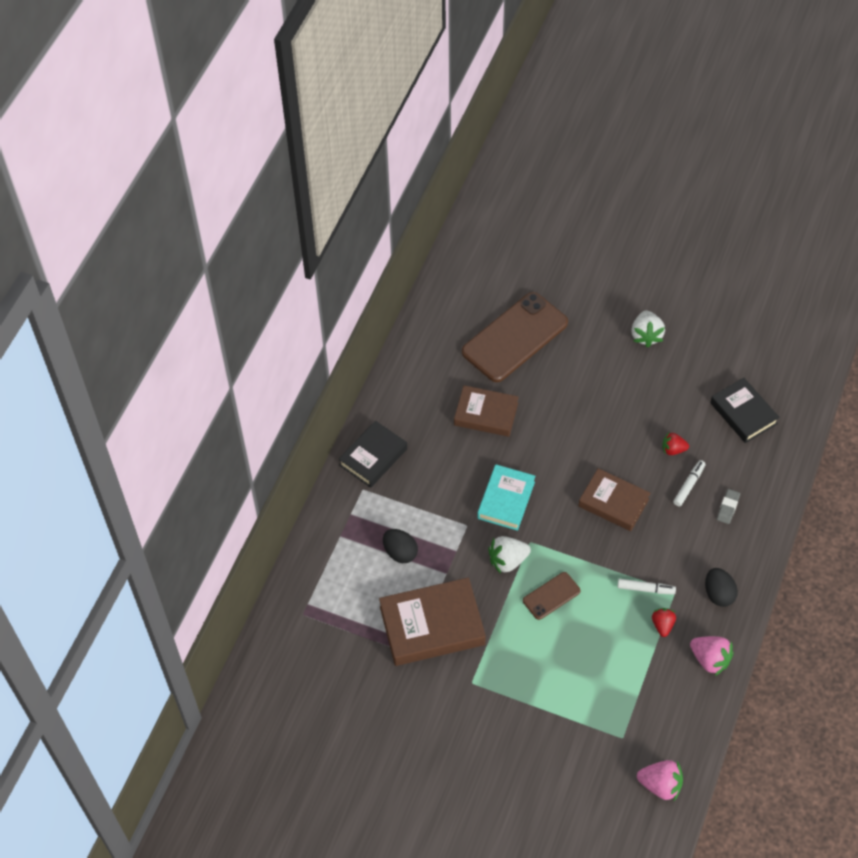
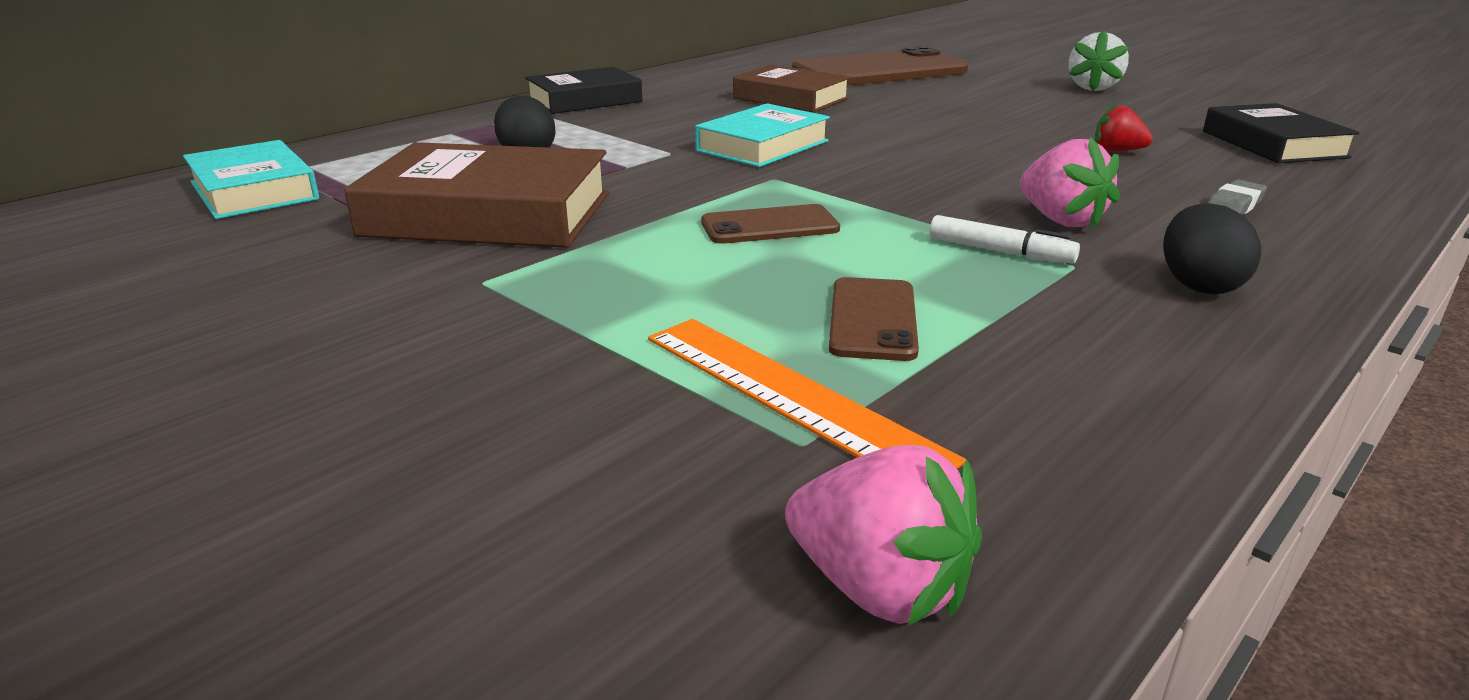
camera: 20 degrees right, 30 degrees down
(310, 639) = (254, 191): none -> turquoise book
(507, 560) = (713, 185): white strawberry -> none
(609, 715) = (788, 395): none -> orange ruler
(613, 502) = (971, 172): brown book -> none
(617, 660) = (872, 319): none -> brown phone
(662, 625) = (1025, 297): red strawberry -> none
(689, 485) = (1143, 178): white marker -> none
(710, 659) = (1157, 367): pink strawberry -> pink strawberry (1061, 220)

